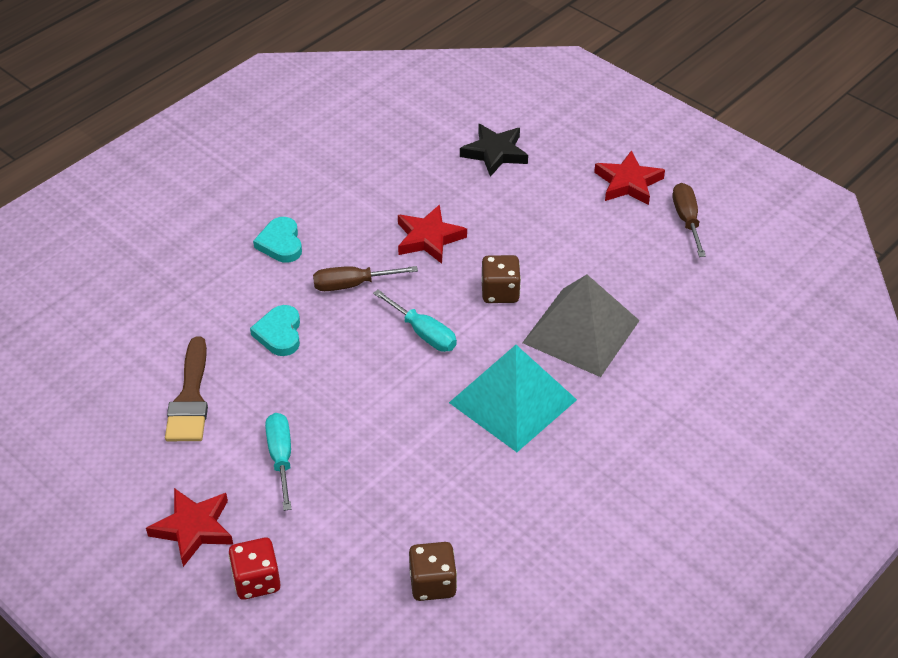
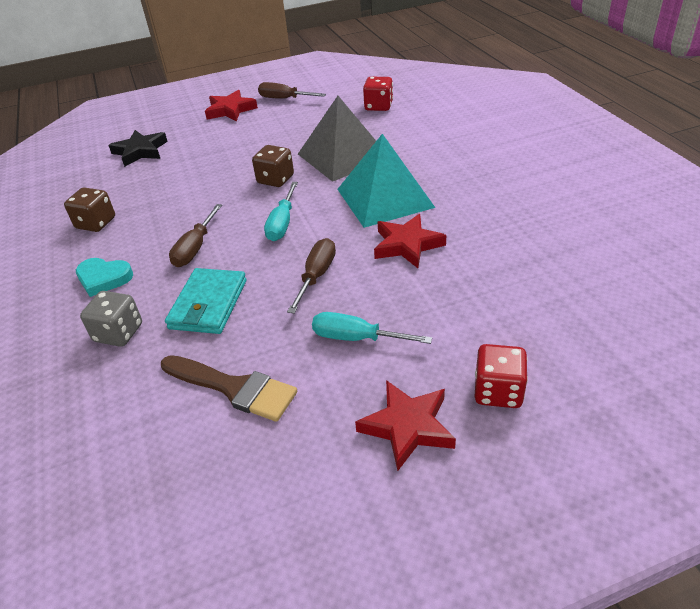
camera: 60 degrees left, 5 degrees down
(220, 292) = (119, 333): none -> grey dice
(279, 333) = (208, 304): turquoise heart -> turquoise wallet
(353, 395) = (316, 276): none -> brown screwdriver
(423, 333) = (282, 223): turquoise screwdriver -> turquoise screwdriver turned 120 degrees clockwise
(429, 238) = (188, 198): red star -> red star (407, 245)
(432, 583) = (546, 278): brown dice -> brown dice (96, 223)
(722, 321) = (378, 106): none -> red dice

